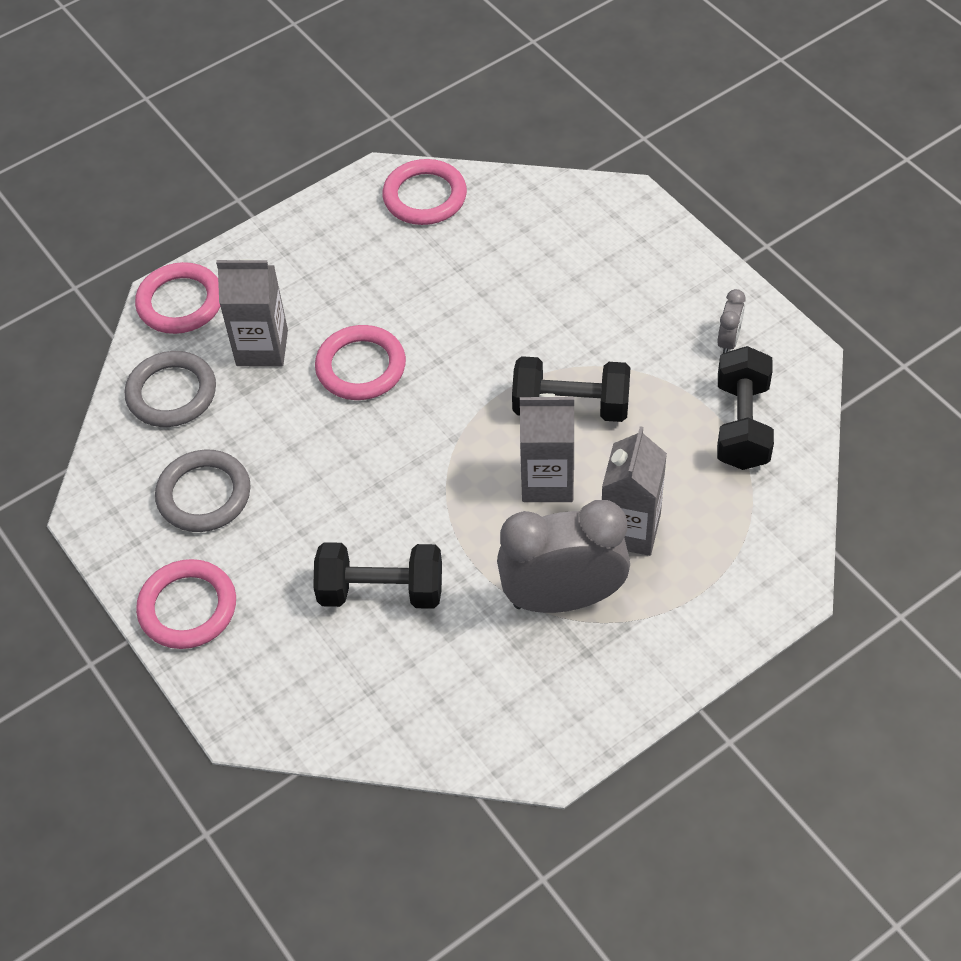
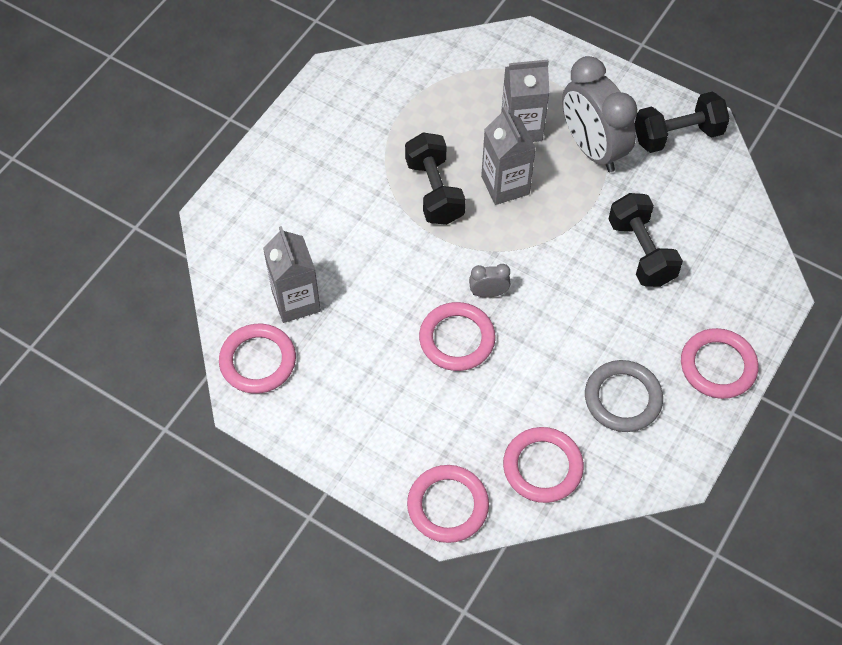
camera: 115 degrees left, 5 degrees up
(171, 393) = (542, 467): grey ring -> pink ring
(262, 348) = (468, 419): grey carton -> grey carton (296, 301)
(728, 341) = (335, 116): grey clock -> grey clock (488, 293)
(742, 425) = (407, 91): black dumbbell -> black dumbbell (677, 135)

